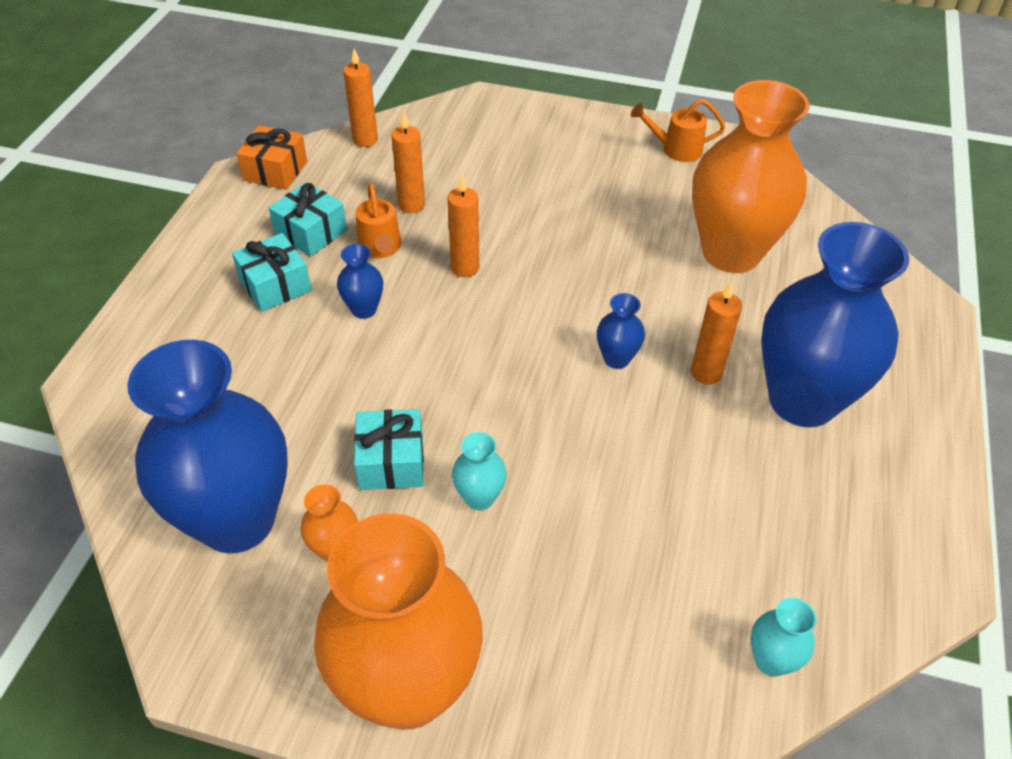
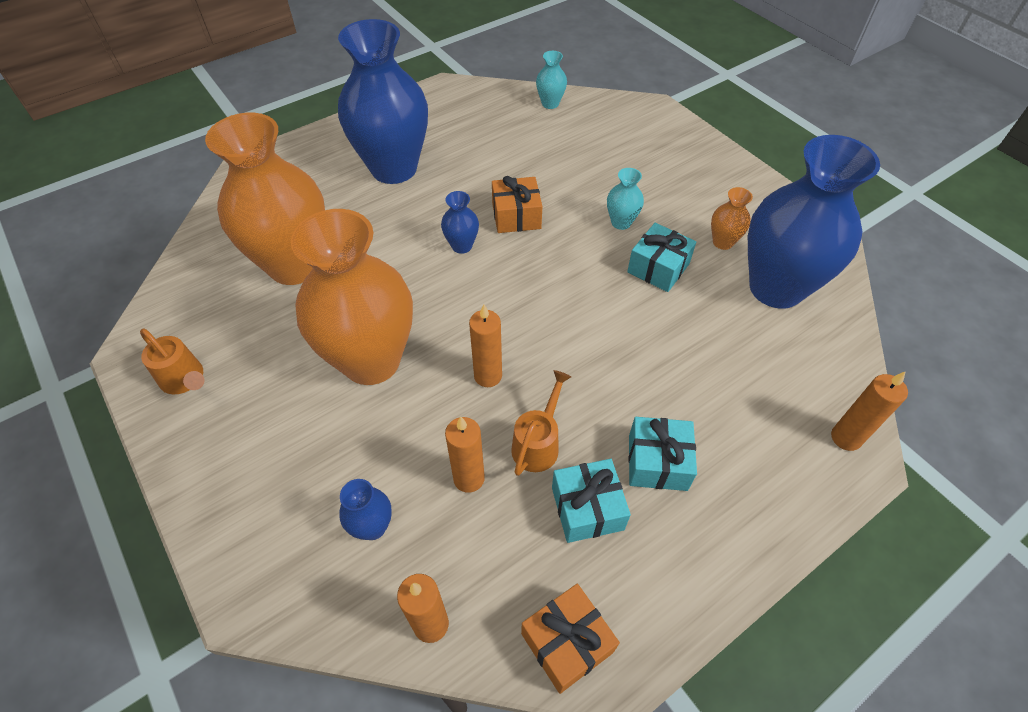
camera: 140 degrees left, 5 degrees up
(364, 309) = (598, 388): blue vase -> blue vase (372, 527)
(408, 687) = (720, 172): orange vase -> orange vase (371, 361)
(603, 428) = (516, 216): none -> orange gift
(706, 373) = (422, 209): orange candle -> orange candle (845, 438)

